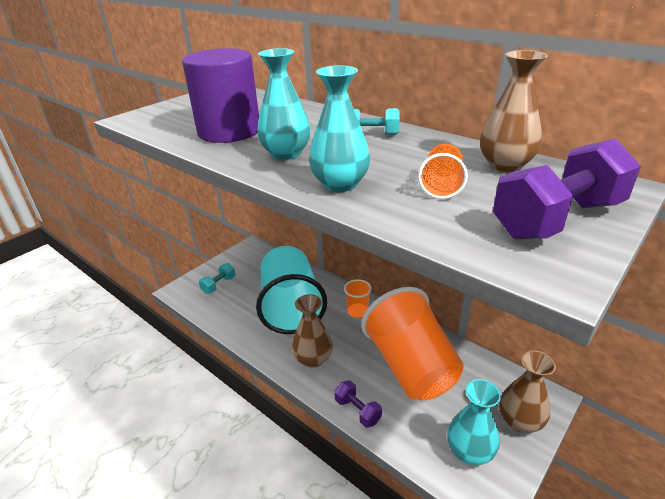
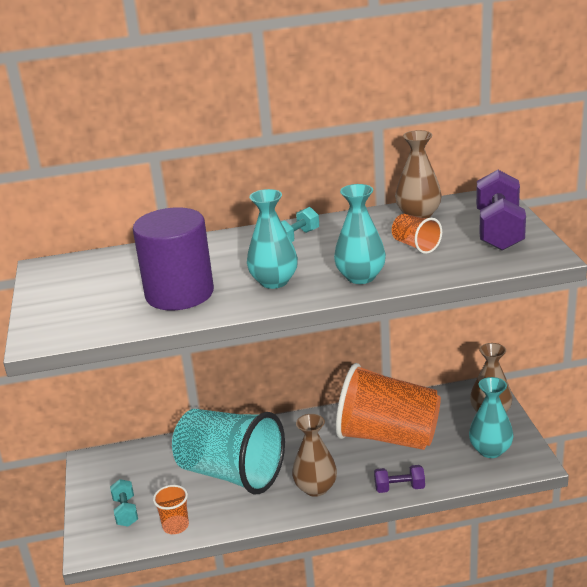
camera: 50 degrees left, 5 degrees down
(357, 311) = (290, 434): orange cup -> orange cup (175, 526)

